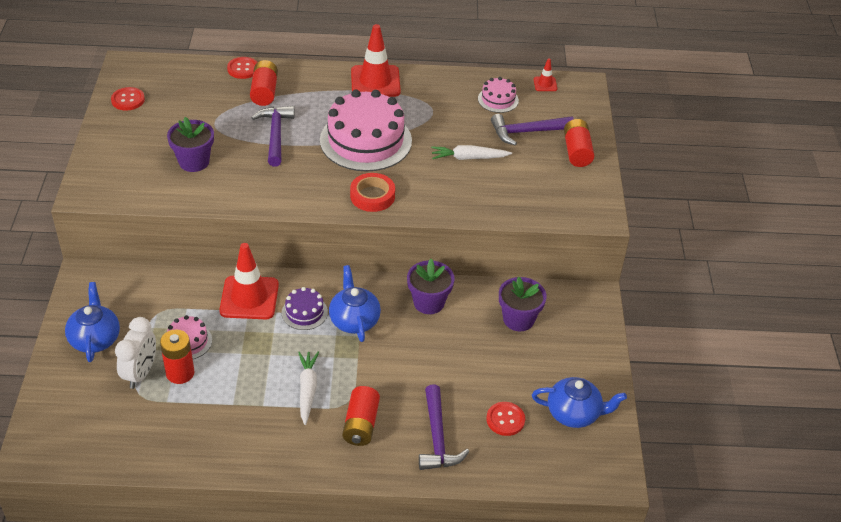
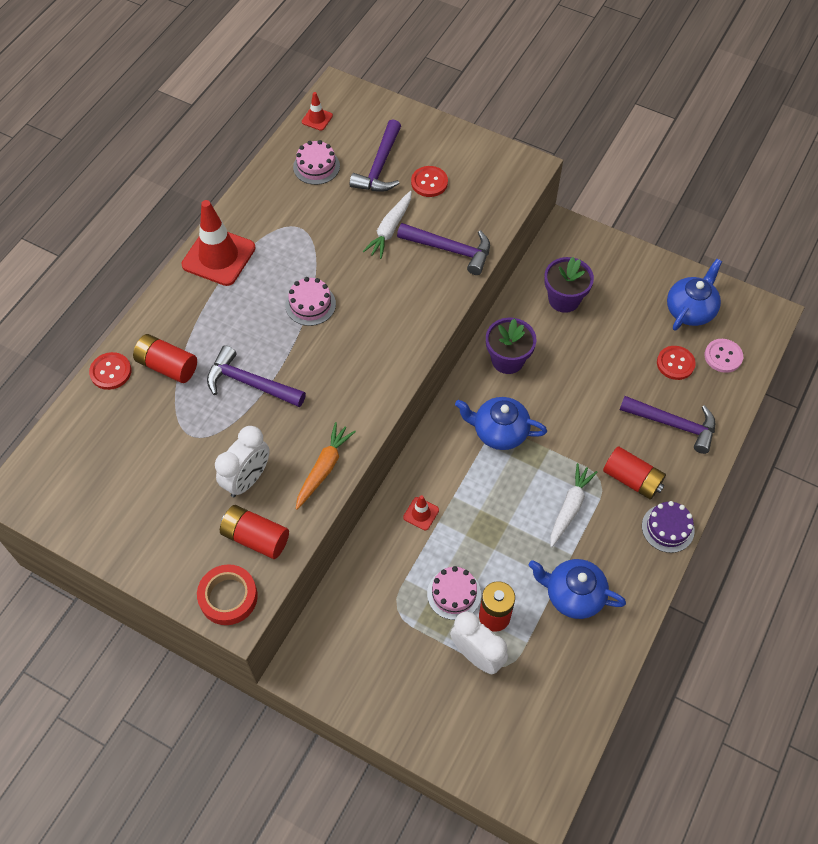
camera: 60 degrees left, 15 degrees up
(95, 339) = (404, 686): blue teapot -> blue teapot (573, 595)
(128, 100) = (89, 512): red button -> red button (429, 182)
(194, 162) = (247, 479): purple flower pot -> white clock
(225, 196) = (324, 469): none -> orange carrot
(249, 298) = (421, 513): red traffic cone -> red traffic cone, size x0.46
(304, 312) = (467, 471): purple cake -> purple cake (668, 528)
(307, 390) = (570, 507): white carrot -> white carrot turned 90 degrees clockwise
(365, 140) = (310, 304): pink cake -> pink cake, size x0.47
(372, 196) = (400, 333): red tape -> red tape (228, 597)
(475, 197) = (450, 249): none -> purple hammer
(539, 454) = (723, 356): none -> pink button
(577, 151) = (431, 142): red battery -> red battery (255, 538)

